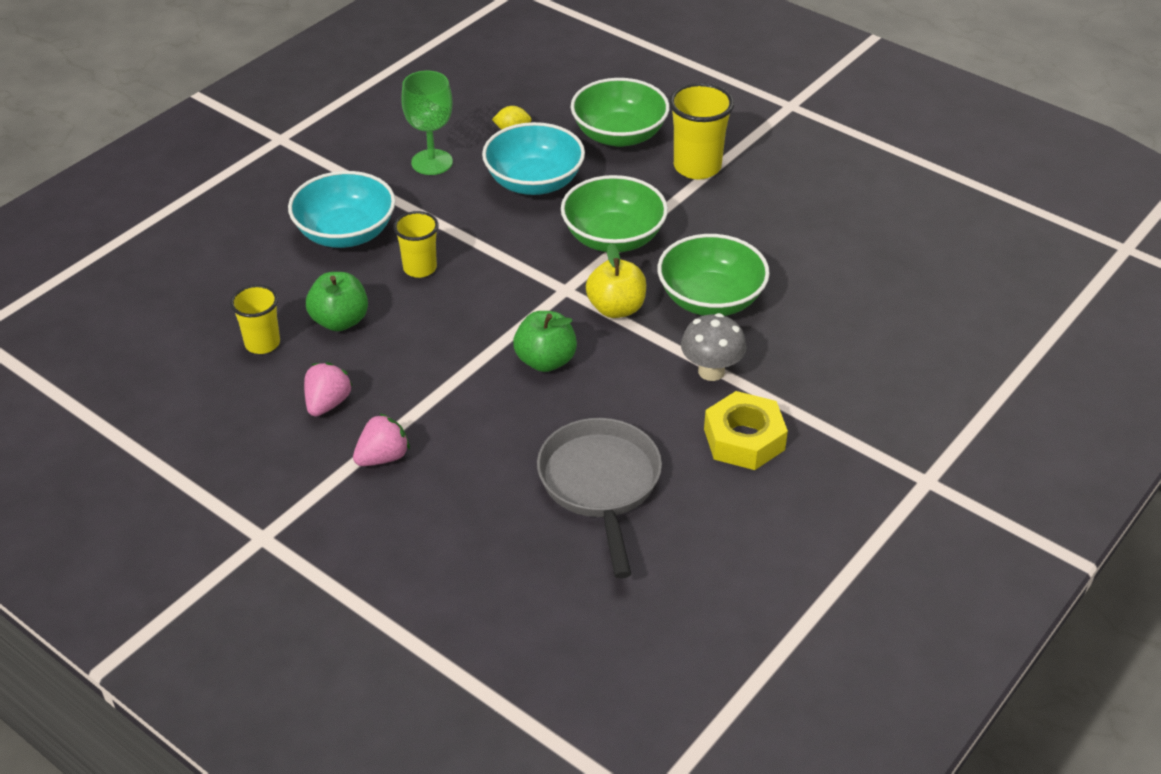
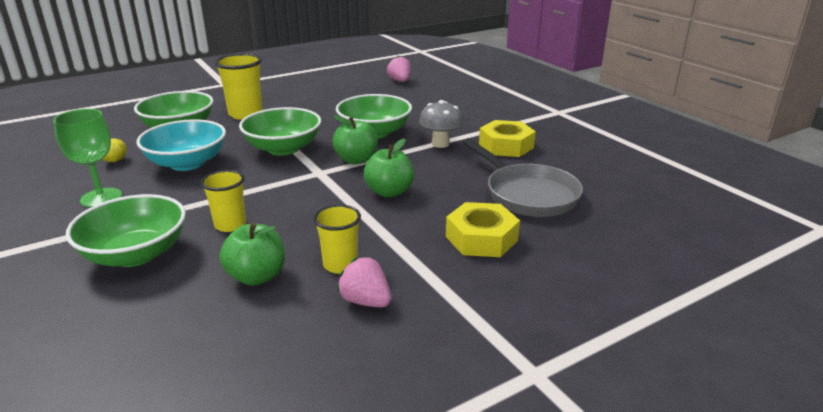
camera: 70 degrees left, 15 degrees down
(262, 343) = (244, 331): yellow cup -> yellow cup (340, 265)
(345, 233) = (136, 254): turquoise bowl -> green bowl
(383, 457) = (455, 281): pink strawberry -> pink strawberry (400, 81)
(473, 461) = (481, 238): none -> yellow nut
(600, 484) = (527, 194): grey pan -> grey pan turned 135 degrees counterclockwise
(616, 308) = (356, 160): yellow apple -> green apple

